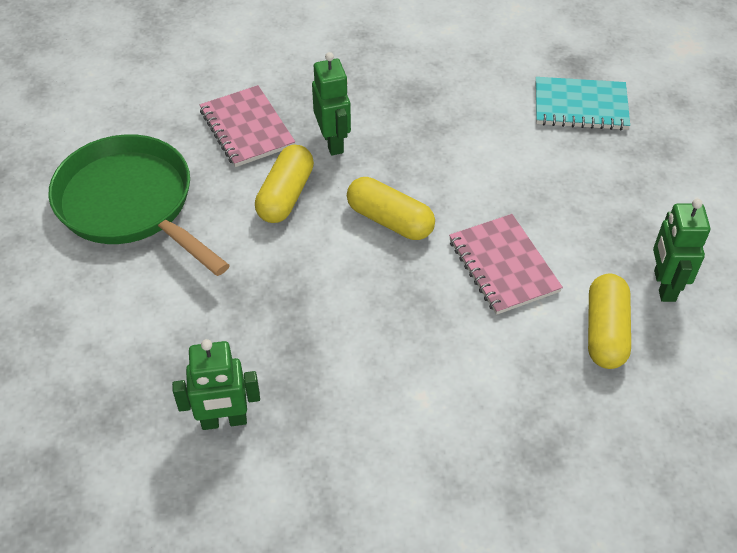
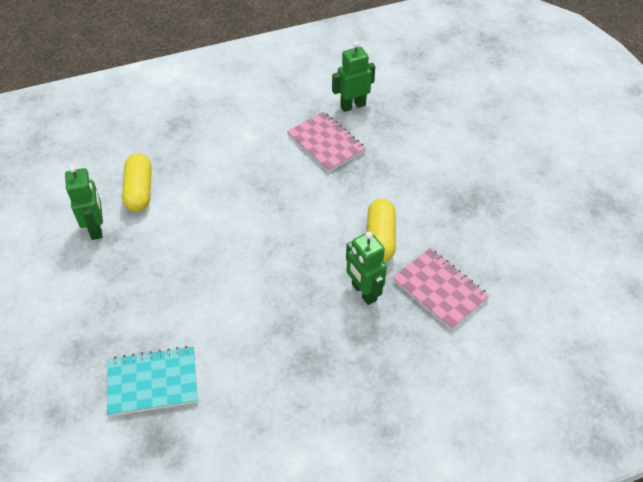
camera: 165 degrees right, 0 degrees up
(131, 205) = (485, 208): green pan -> none
(390, 220) = (297, 235): yellow capsule -> none
(503, 266) = (210, 219): pink notebook -> pink notebook (326, 143)

